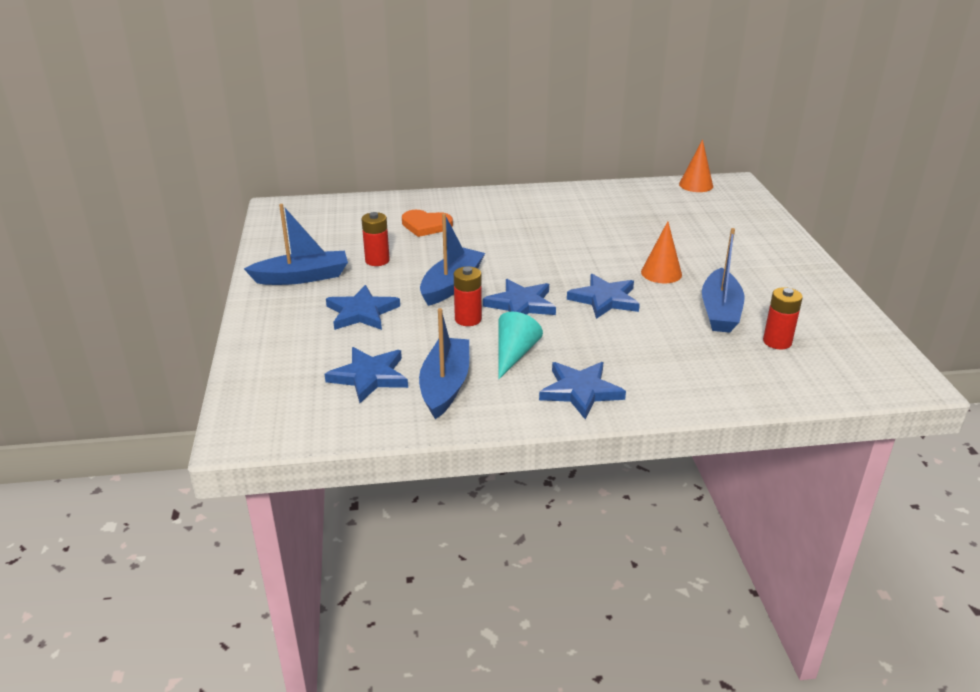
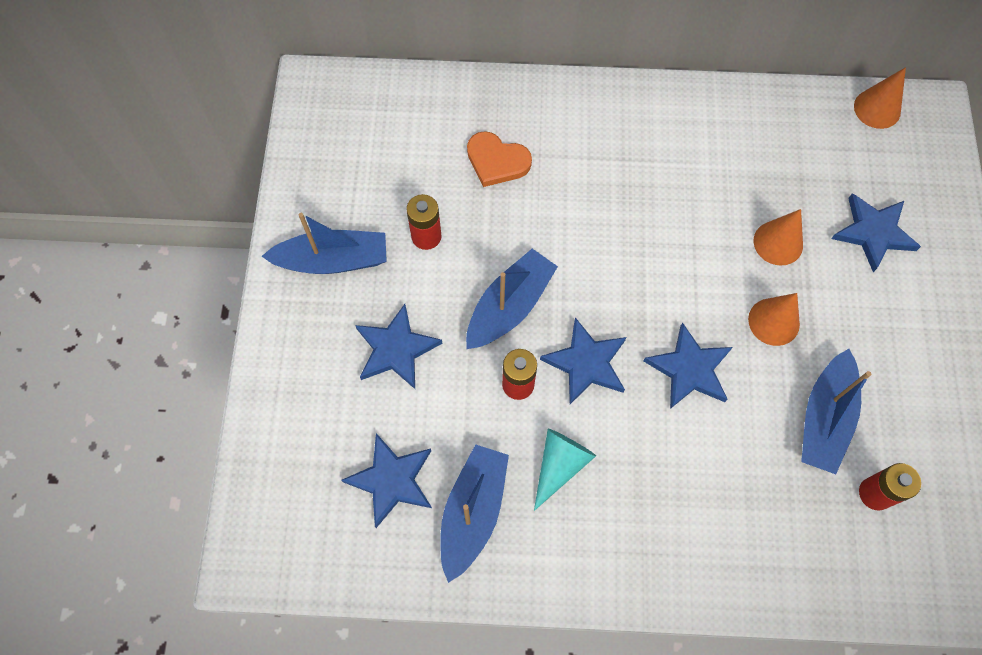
camera: 10 degrees right, 35 degrees up
(580, 391) = (621, 549): blue star -> blue star (873, 233)
(650, 241) = (778, 243): none -> orange cone

